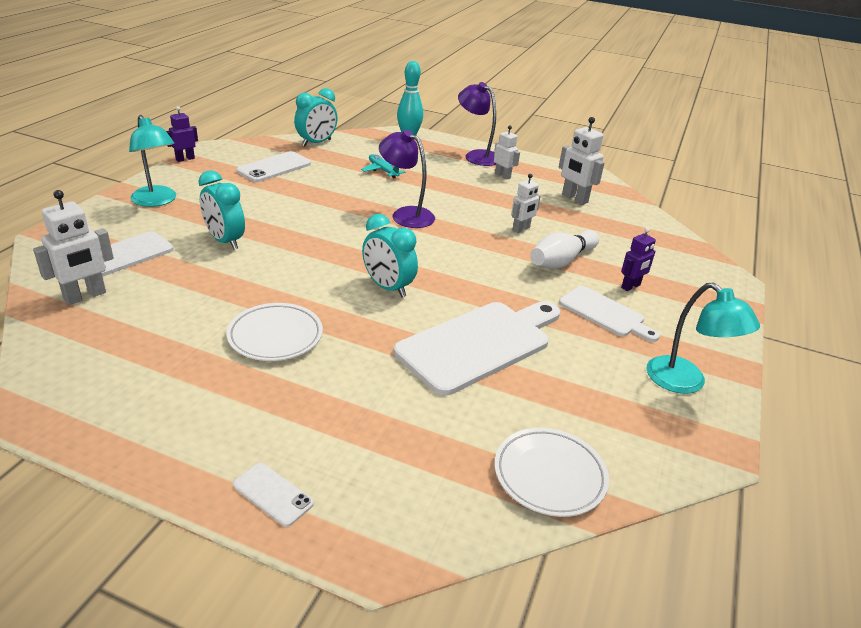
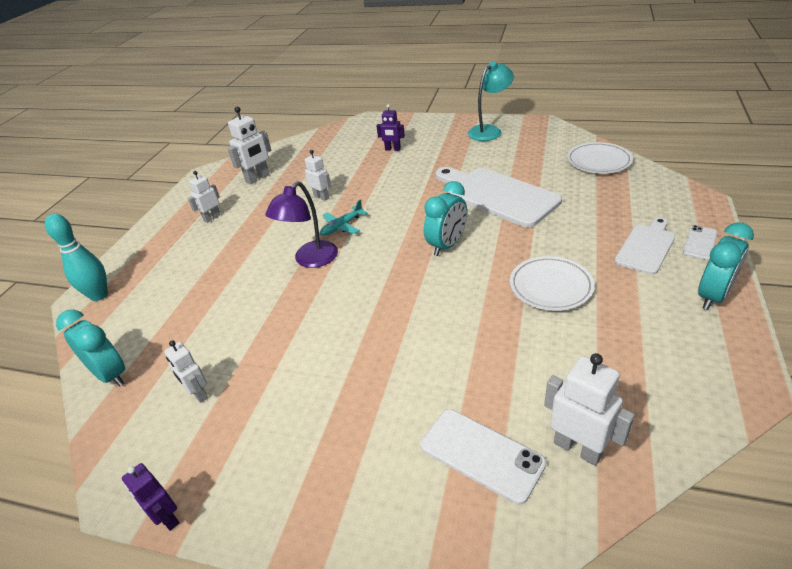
camera: 90 degrees left, 5 degrees up
(157, 201) = (326, 487): turquoise lamp -> none
(225, 241) = (410, 373): turquoise clock -> turquoise clock (713, 296)
(274, 167) = (198, 394): white phone -> white robot
(383, 170) = (203, 296): turquoise plane -> turquoise plane (342, 226)
(476, 156) = (161, 239): purple lamp -> none
(561, 261) = (368, 175): white bowling pin -> none
(605, 313) = (432, 156): white cutting board -> white cutting board (646, 247)
(631, 286) = (392, 149): purple robot -> purple robot turned 150 degrees clockwise

